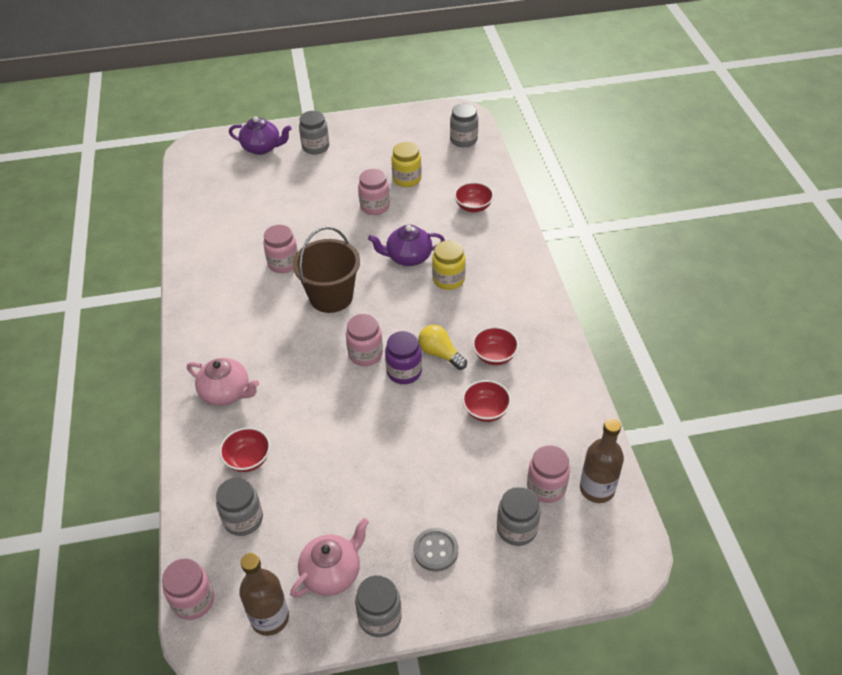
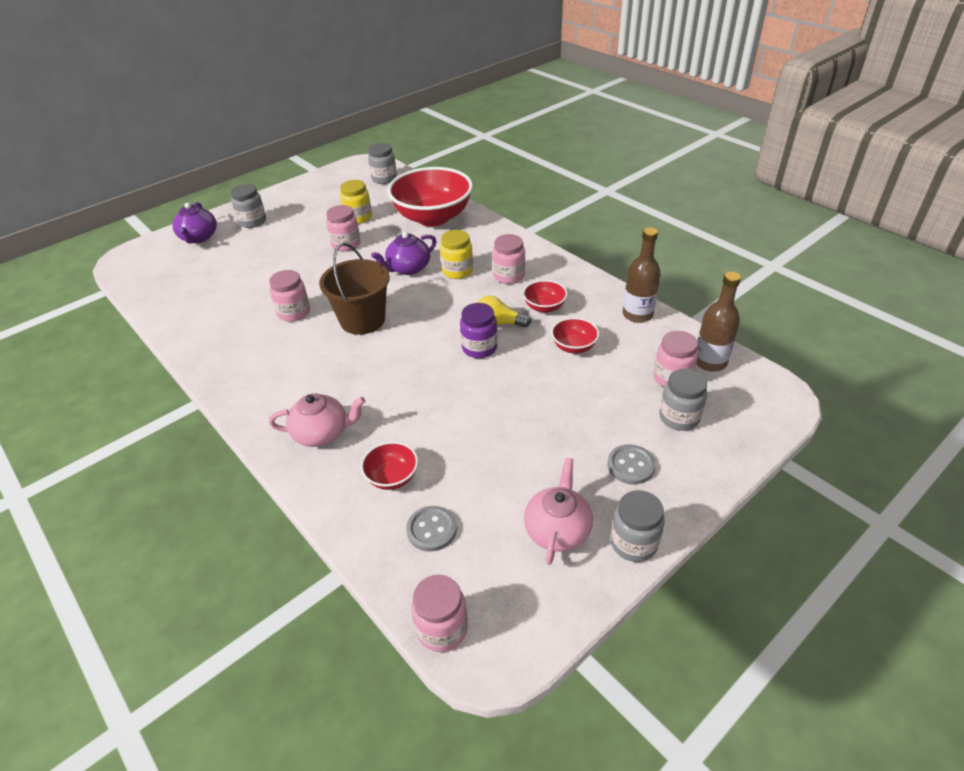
camera: 30 degrees left, 5 degrees down
(243, 519) = (431, 529): grey jar -> grey button
(262, 148) = (199, 237): purple teapot -> purple teapot turned 105 degrees clockwise
(270, 618) = (533, 600): brown bottle -> brown bottle (637, 314)
(365, 354) = (433, 349): pink jar -> pink jar (509, 276)
(473, 207) = (433, 217): red bowl -> red bowl, size x2.26

